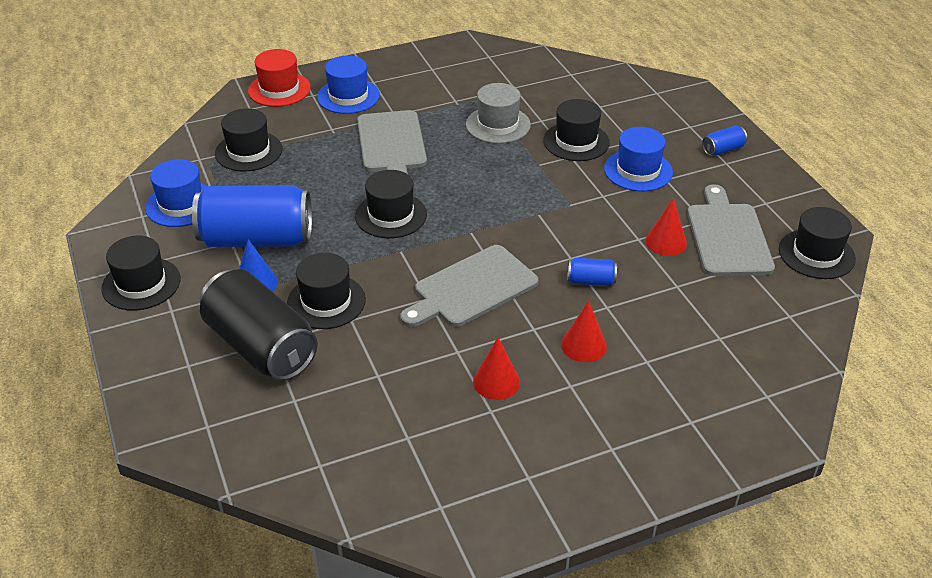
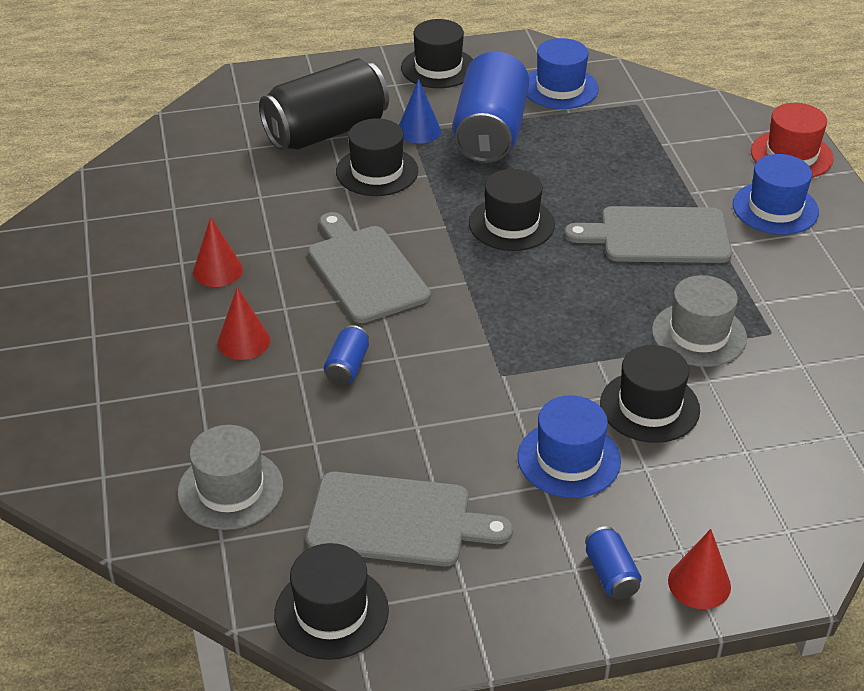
camera: 100 degrees right, 0 degrees up
(248, 151) = (654, 130): black hat -> none
(666, 242) = (402, 452): red cone -> red cone (699, 583)
(742, 320) = (230, 489): none -> grey hat

